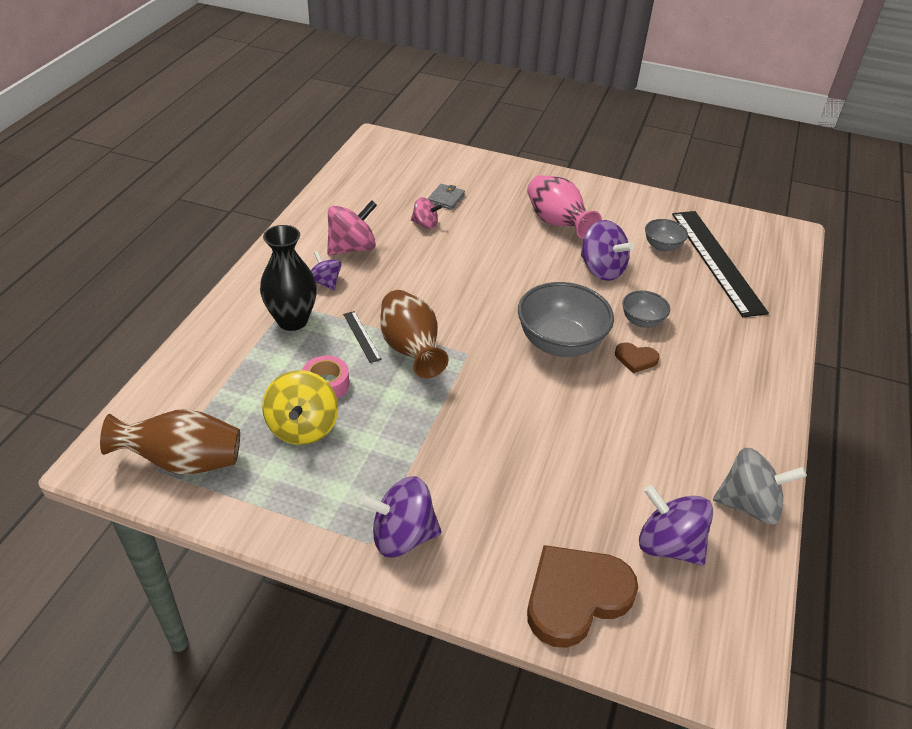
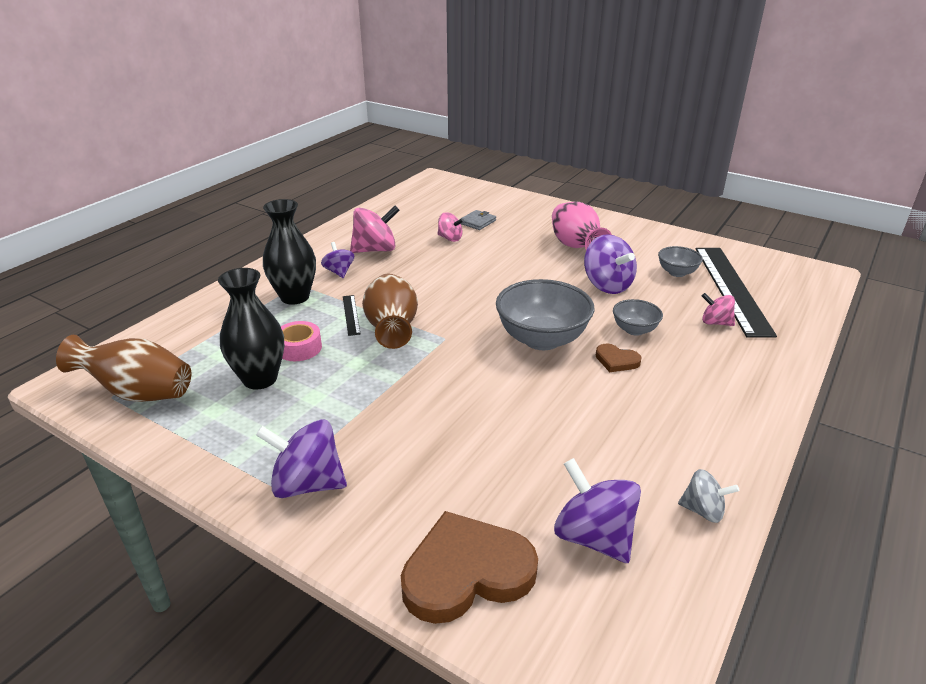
camera: 15 degrees right, 10 degrees down
(303, 427) = (260, 379): yellow spinning top -> black vase
(712, 303) = (715, 323): none -> pink spinning top
(748, 505) = (703, 510): grey spinning top -> grey spinning top, size x0.59

